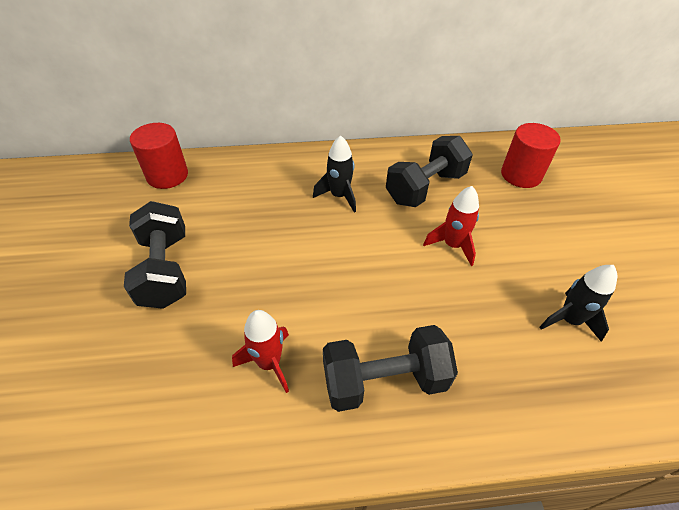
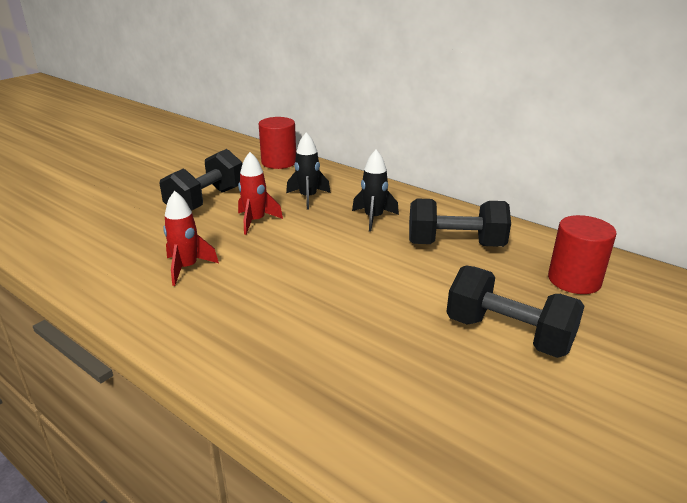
camera: 45 degrees right, 20 degrees down
(384, 380) = (234, 317): black dumbbell -> black dumbbell (508, 334)
(452, 245) = (416, 285): red rocket -> red rocket (255, 221)
(569, 320) = (440, 384): black rocket -> black rocket (308, 198)

